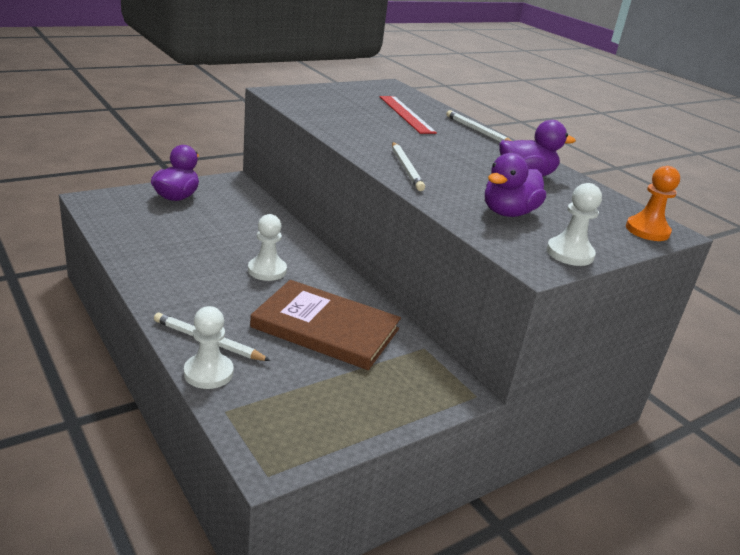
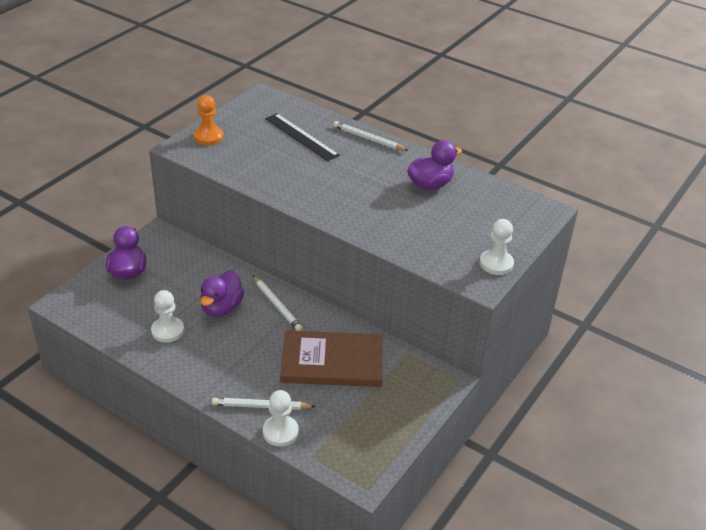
camera: 20 degrees left, 10 degrees up
(267, 270) = (255, 324): white pawn -> white pawn (167, 331)
(406, 114) = (301, 137): red ruler -> black ruler
(406, 168) = (344, 213): white pencil -> white pencil (277, 305)
(508, 213) = (439, 236): purple duck -> purple duck (221, 308)
(647, 230) = (534, 217): orange pawn -> orange pawn (208, 137)

